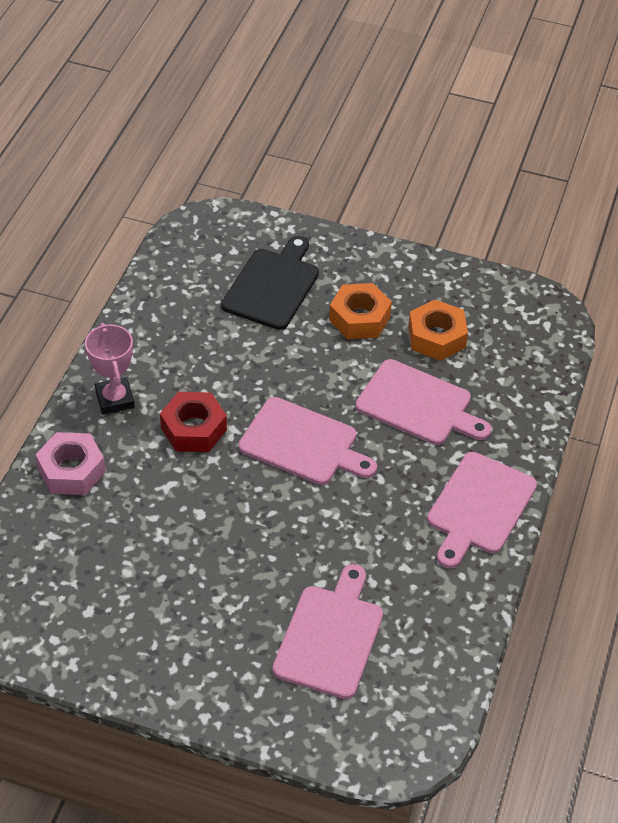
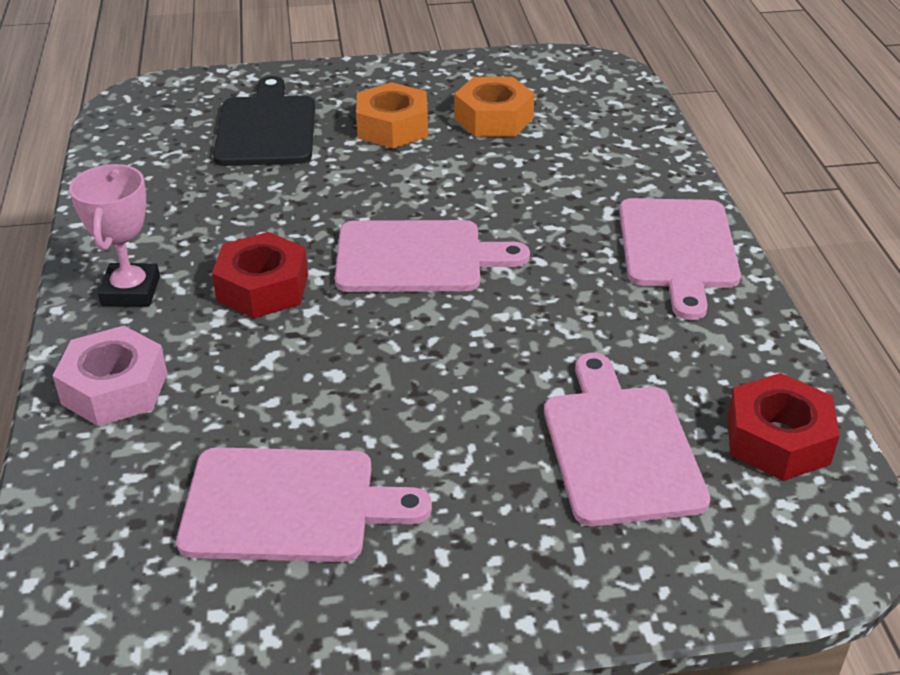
camera: 25 degrees left, 10 degrees down
(115, 399) = (131, 291): pink trophy -> pink trophy turned 45 degrees clockwise
(418, 405) = (524, 180): pink cutting board -> pink cutting board (289, 505)
(428, 673) = (778, 439): none -> red nut

